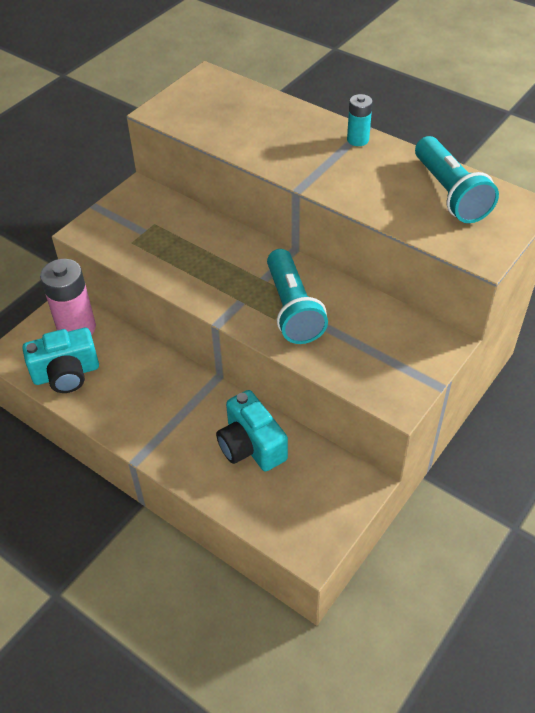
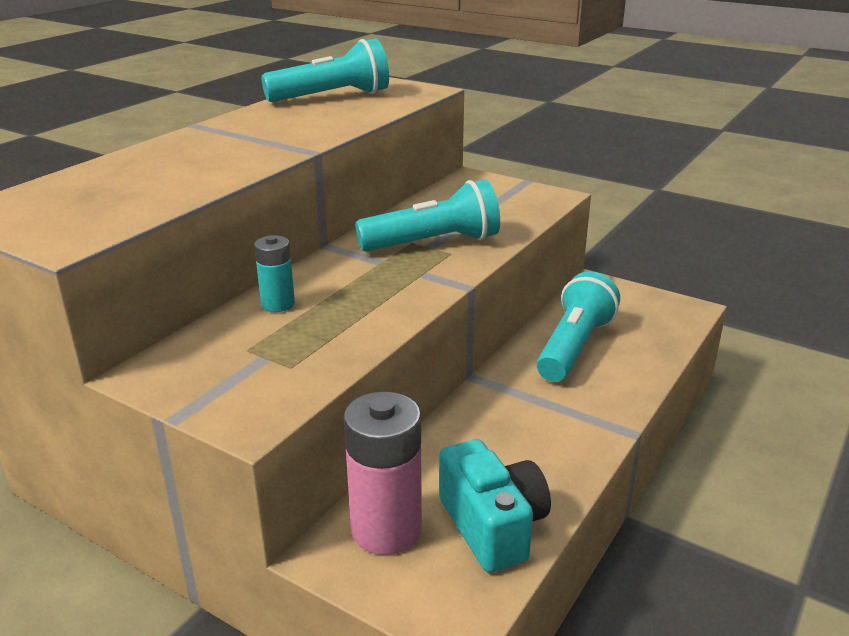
camera: 95 degrees left, 20 degrees down
(251, 445) = (574, 347): turquoise camera -> turquoise flashlight
(358, 140) = (219, 127): turquoise battery -> turquoise battery (278, 304)

